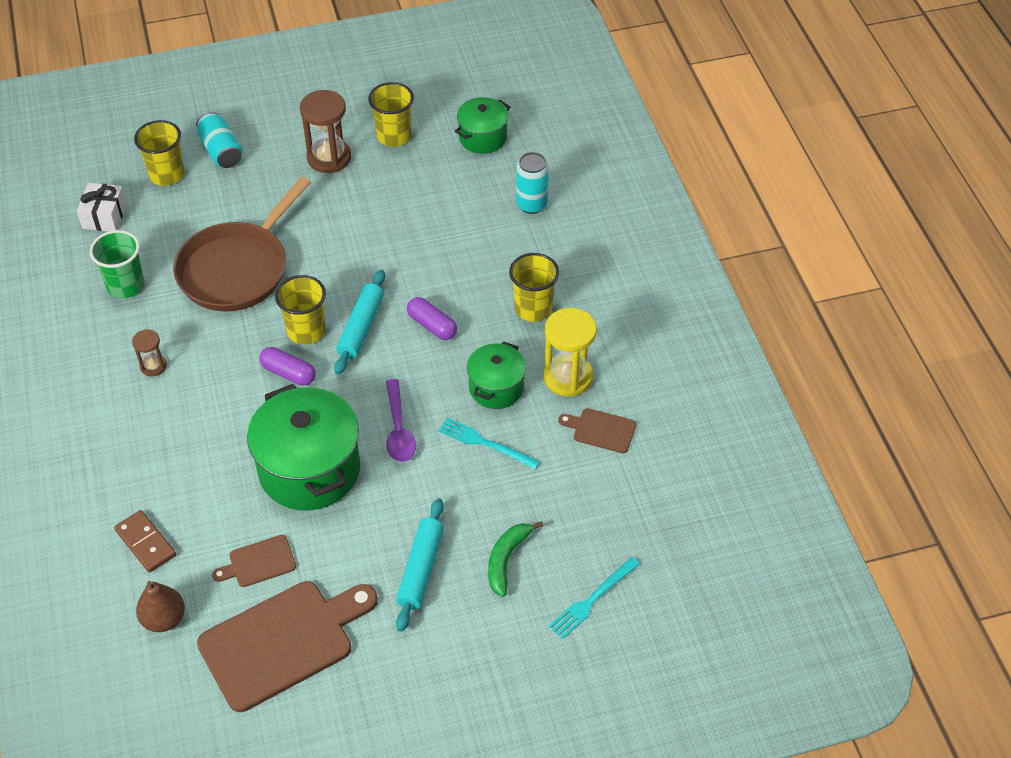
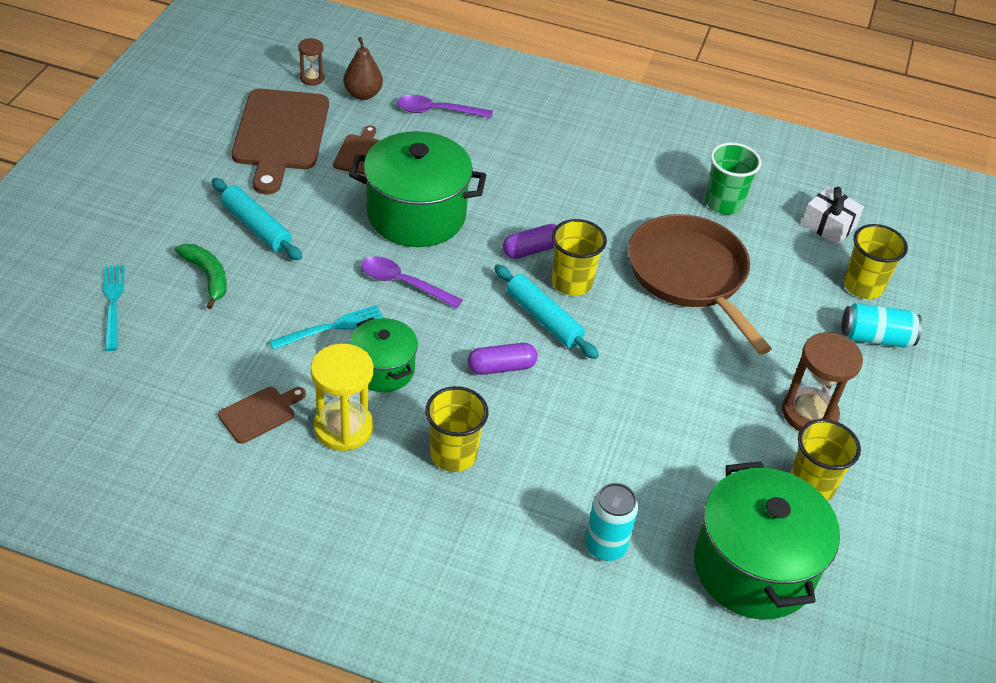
camera: 120 degrees right, 5 degrees down
(146, 543) = (437, 111): brown domino -> purple spoon
(153, 366) = (612, 181): brown hourglass -> brown hourglass (312, 78)
(483, 138) = (754, 567): green pot -> green pot, size x1.78

